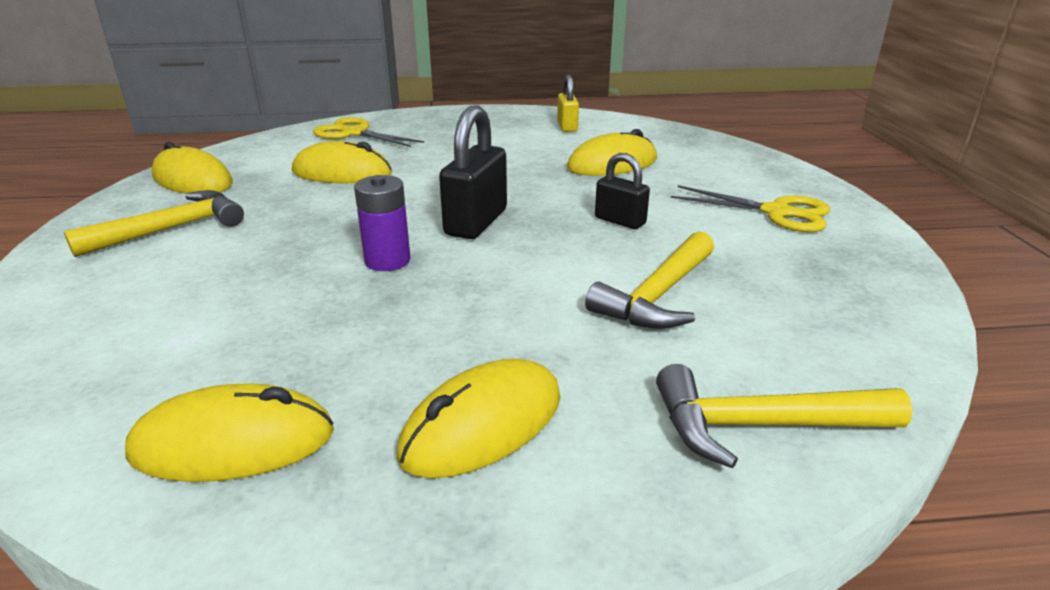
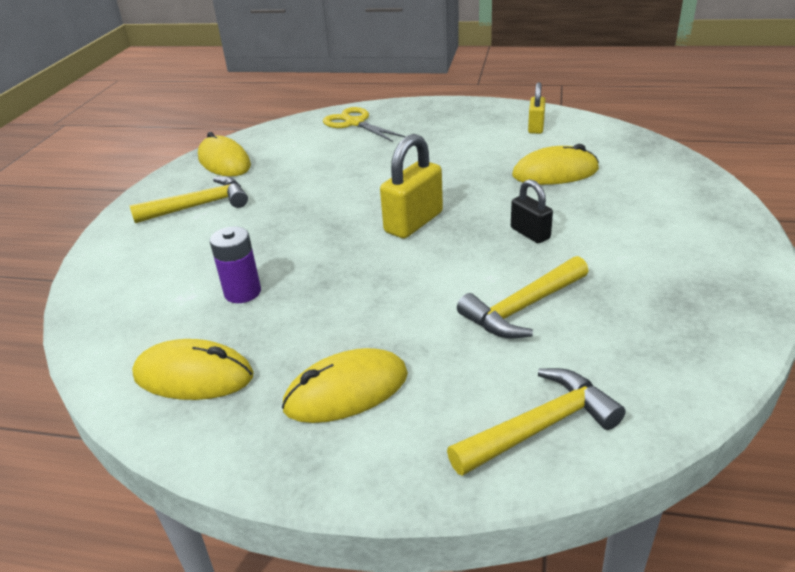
camera: 20 degrees right, 5 degrees up
(342, 173) = (331, 164): yellow mouse -> none
(387, 260) = (334, 250): purple battery -> purple battery (242, 292)
(476, 222) = (413, 222): black padlock -> yellow padlock
(762, 425) = (539, 427): yellow hammer -> yellow hammer turned 135 degrees clockwise
(776, 212) = (675, 239): yellow scissors -> none

